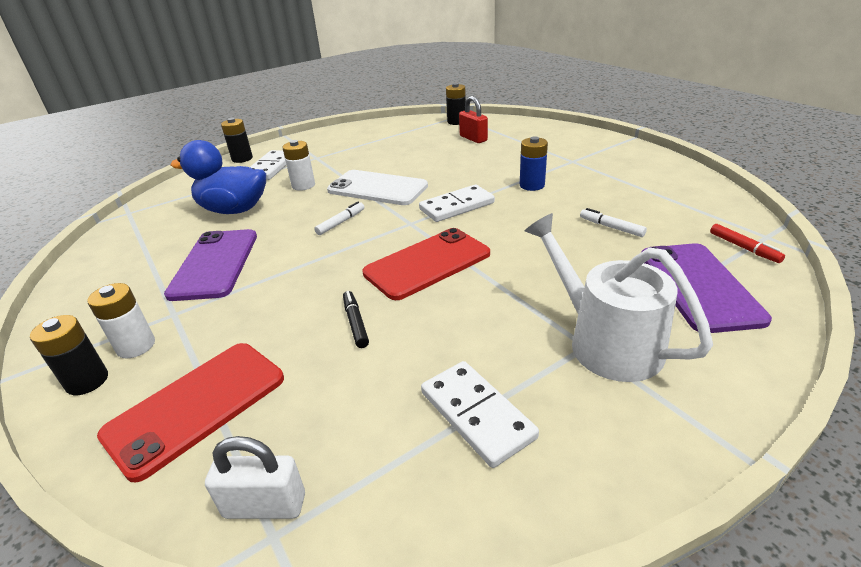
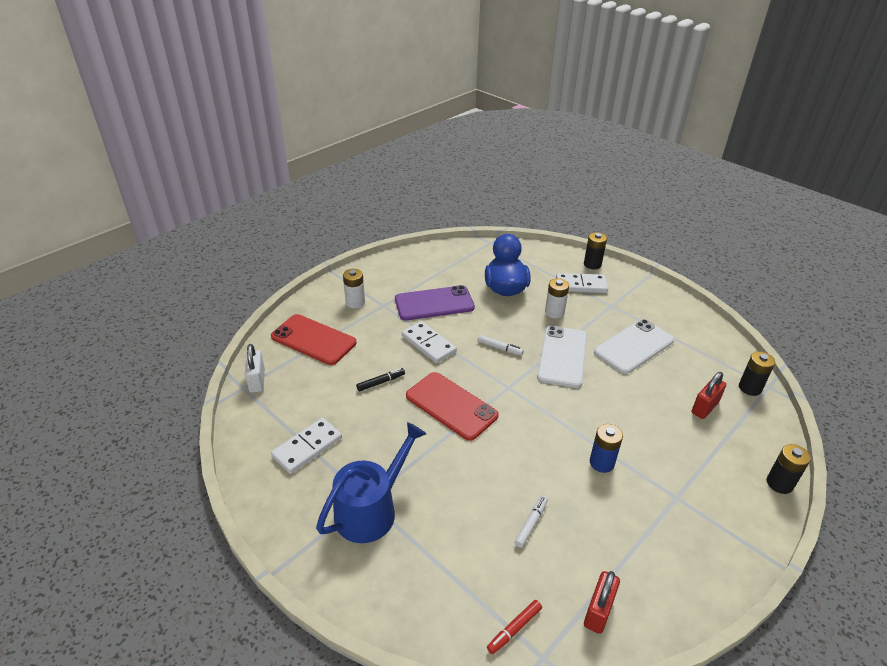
camera: 75 degrees right, 5 degrees up
(87, 381) = (329, 297): black battery -> black battery (779, 483)
(383, 155) = (634, 346): none -> white phone
(457, 206) = (543, 412): white domino -> white domino (428, 344)
(606, 341) = (371, 510): white watering can -> blue watering can
(699, 286) = (444, 578): purple phone -> none
(703, 205) = (598, 611): none -> red padlock

